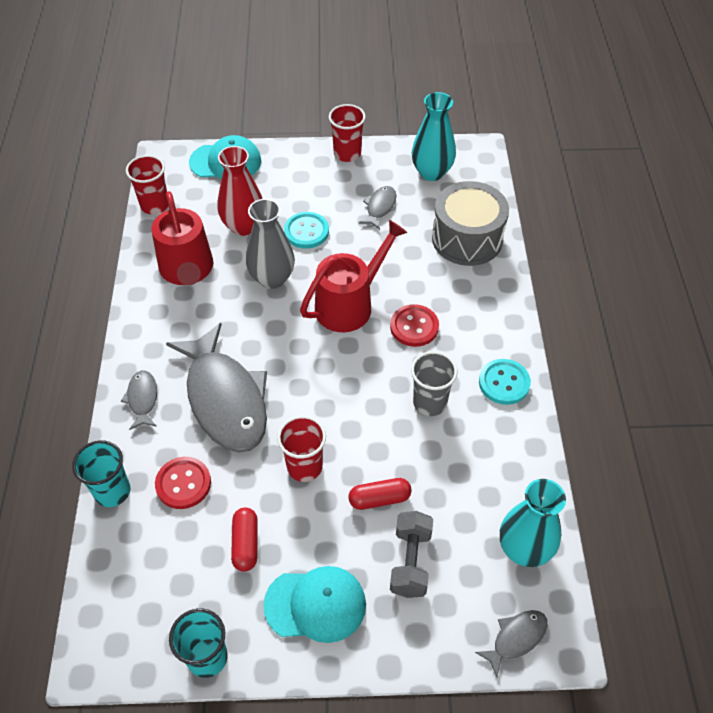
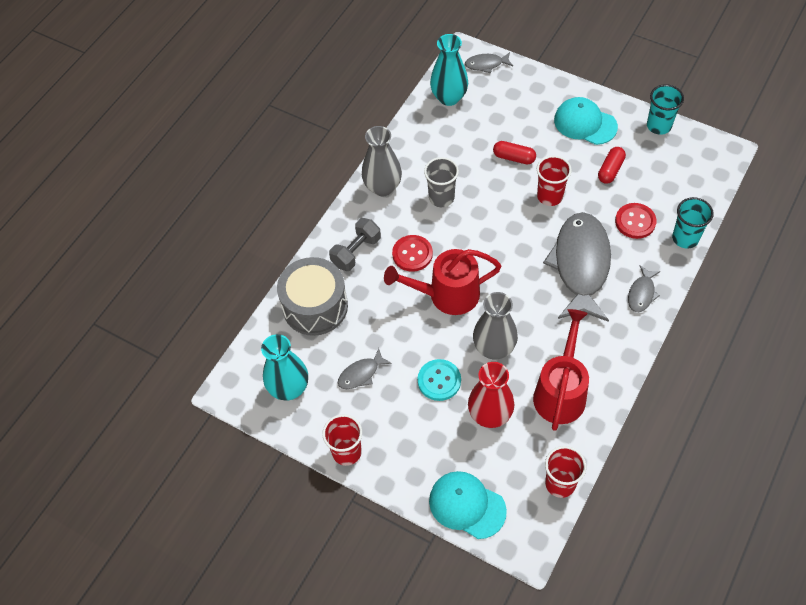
camera: 145 degrees left, 5 degrees up
(410, 561) = (517, 119): grey dumbbell -> grey dumbbell (356, 252)
(504, 383) = (383, 187): turquoise button -> grey vase

